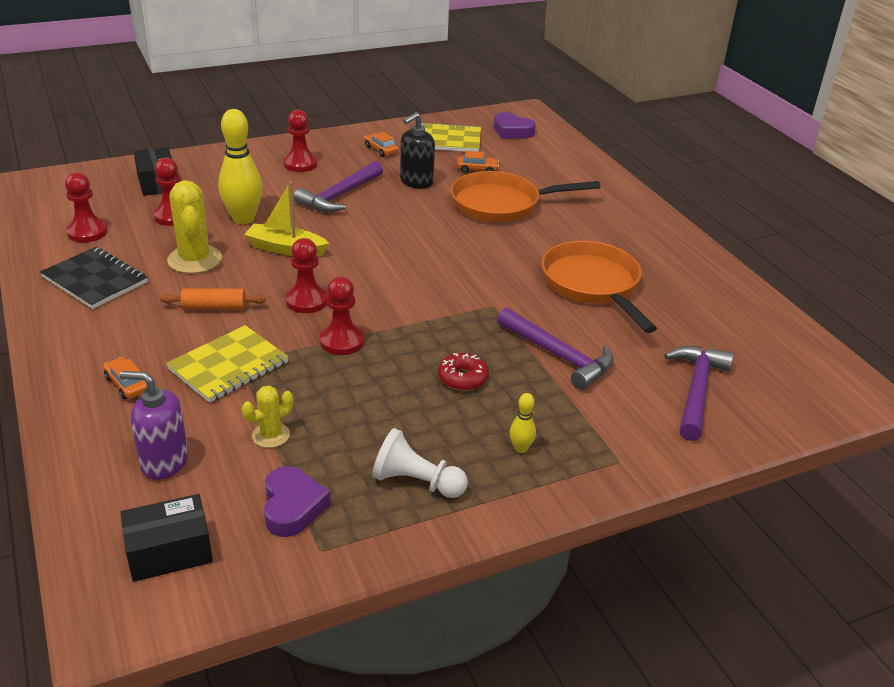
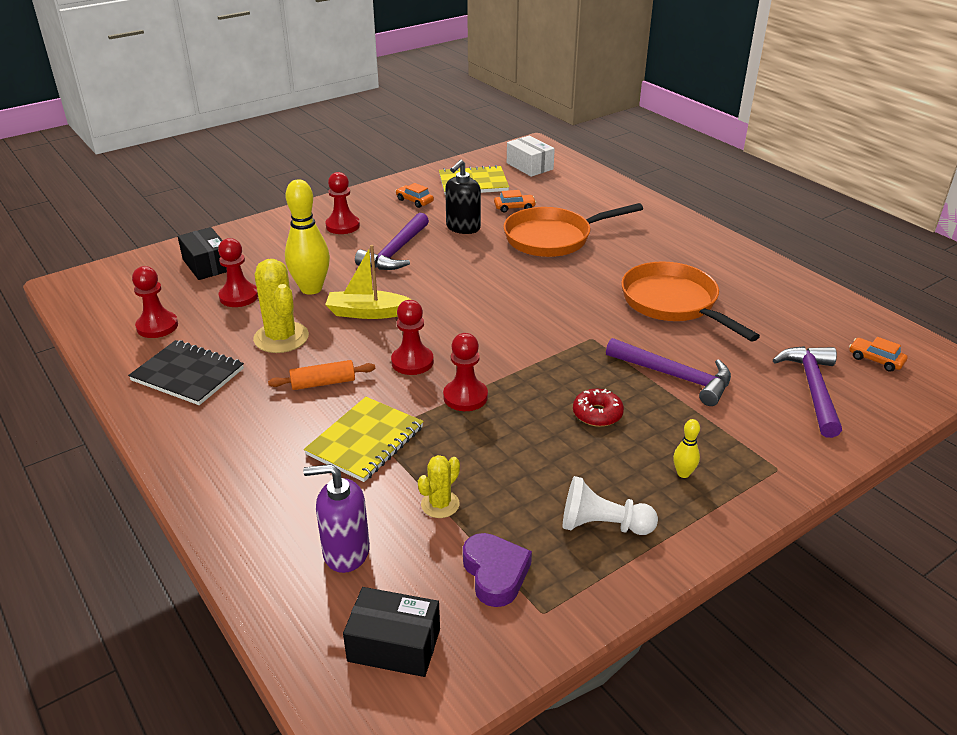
camera: 10 degrees left, 0 degrees up
(127, 384) = (270, 478): orange car -> orange car (875, 360)
(169, 551) = (394, 645): black box -> black box turned 45 degrees clockwise
(512, 131) = (529, 166): purple heart -> white box

